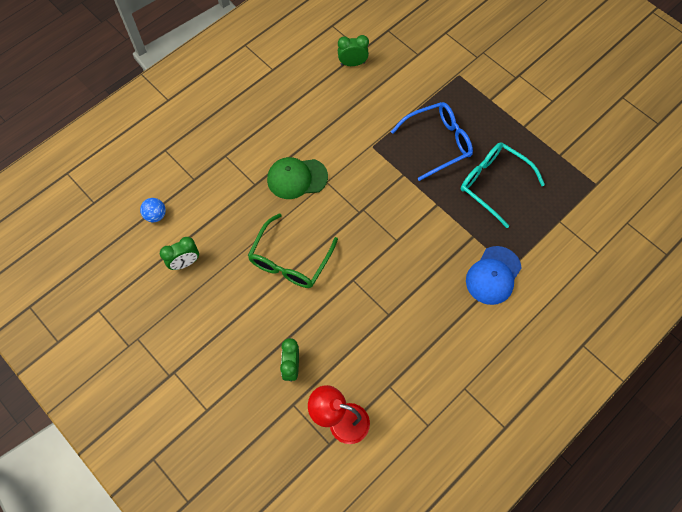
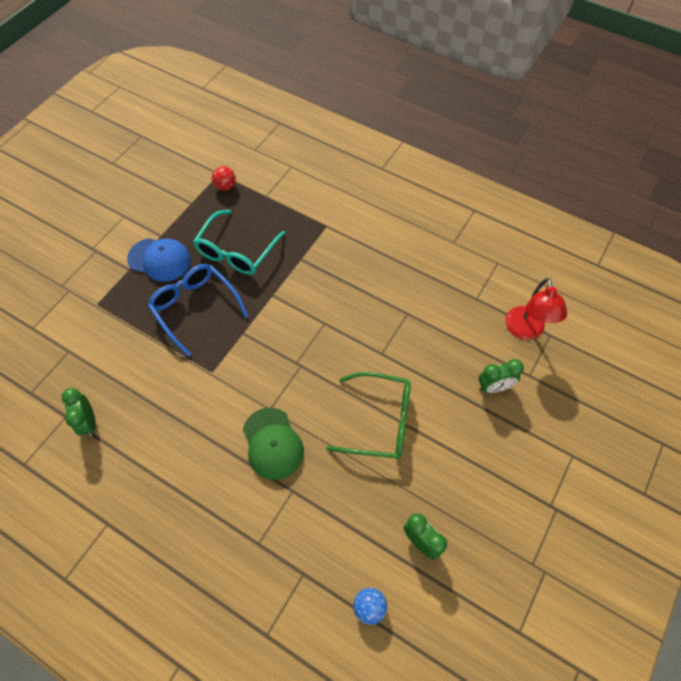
camera: 105 degrees left, 5 degrees down
(493, 275) = (338, 237): blue cap -> blue cap (159, 259)
(577, 187) = (225, 186): none -> red ball

